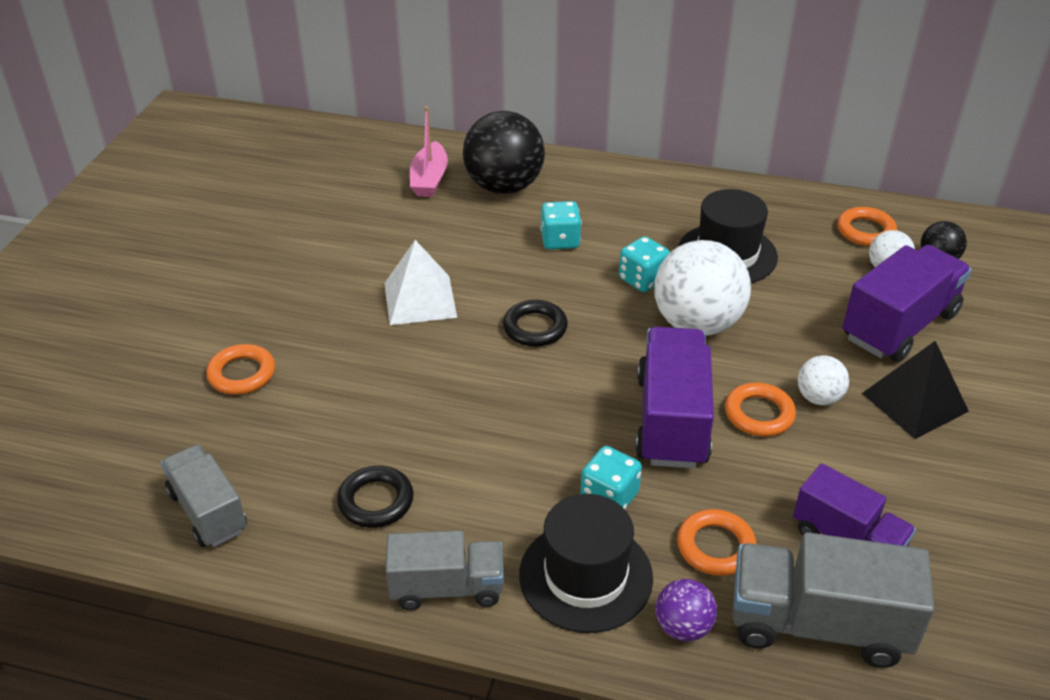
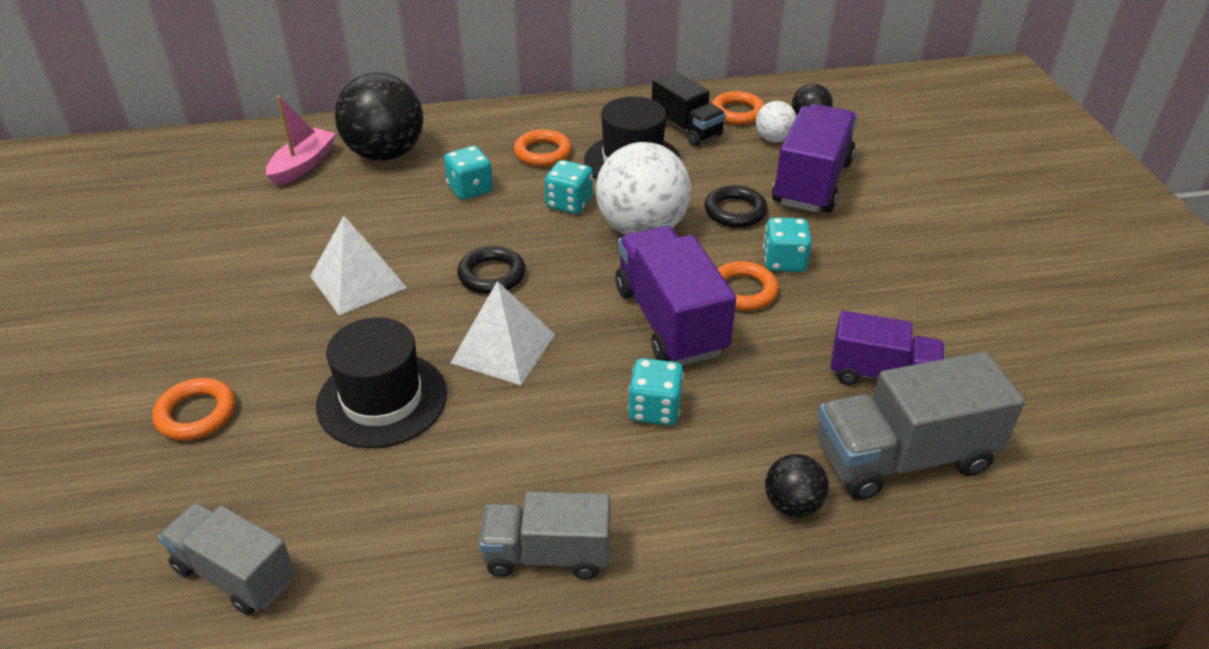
camera: 25 degrees left, 0 degrees up
(376, 501) = (423, 494): black ring -> black ring (735, 211)
(429, 179) = (303, 165): pink boat -> pink boat turned 135 degrees counterclockwise
(447, 588) = (547, 554): grey truck -> grey truck turned 150 degrees counterclockwise
(508, 398) = (503, 348): none -> white pyramid
(585, 576) = (676, 491): black hat -> black hat (382, 399)
(683, 627) = (792, 504): purple ball -> black ball
(715, 547) = (776, 420): orange ring -> orange ring (542, 153)
(802, 234) = (686, 128): none -> black truck
(818, 398) = (784, 261): white ball -> turquoise dice
(915, 402) = (862, 241): black pyramid -> none

